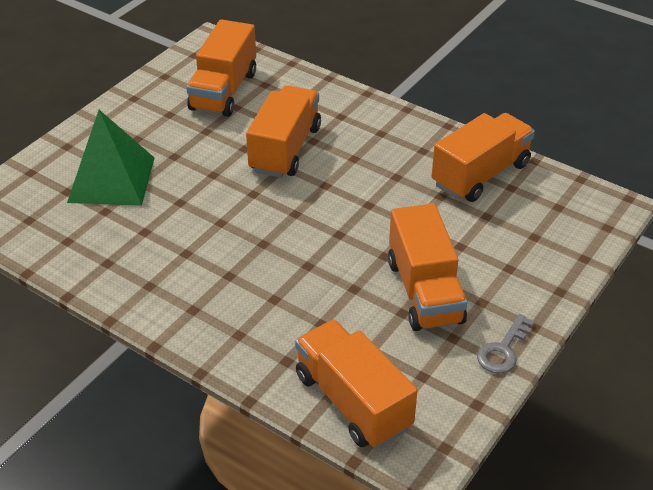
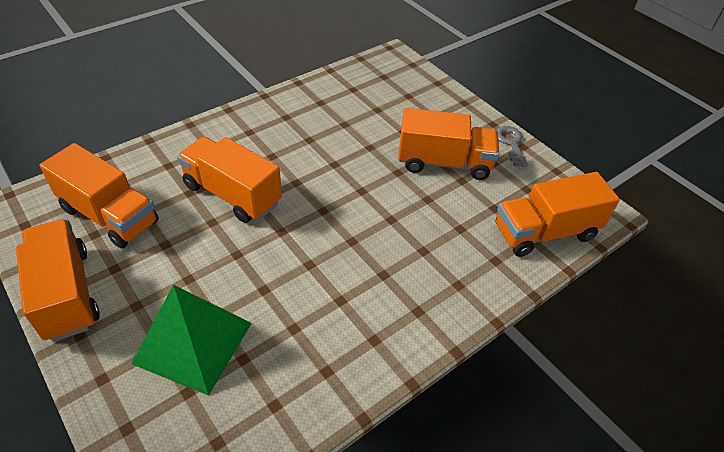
camera: 75 degrees left, 5 degrees up
(480, 175) = (331, 98): orange truck -> orange truck (66, 293)
(503, 350) = (511, 143): grey key -> grey key turned 150 degrees counterclockwise

